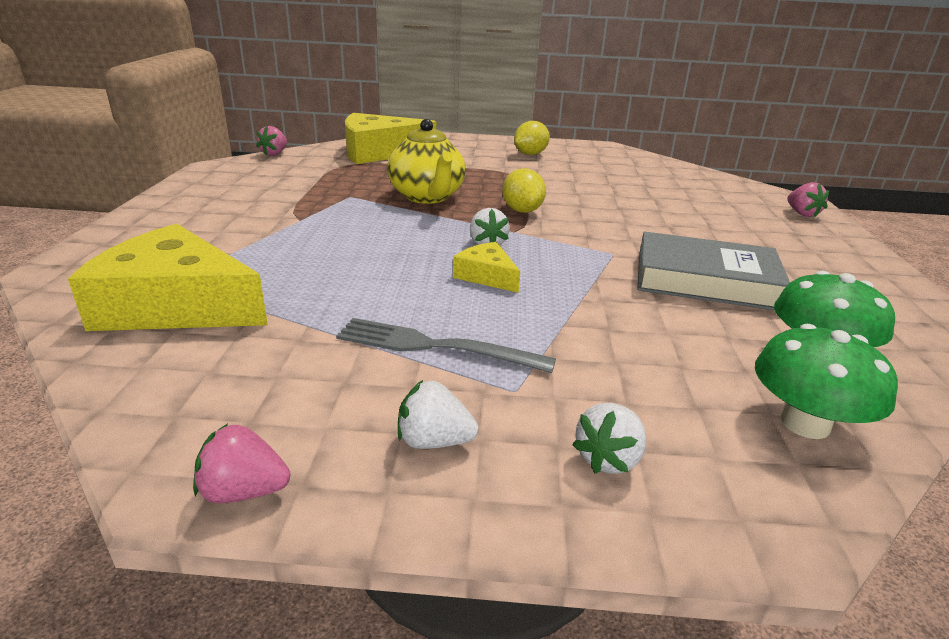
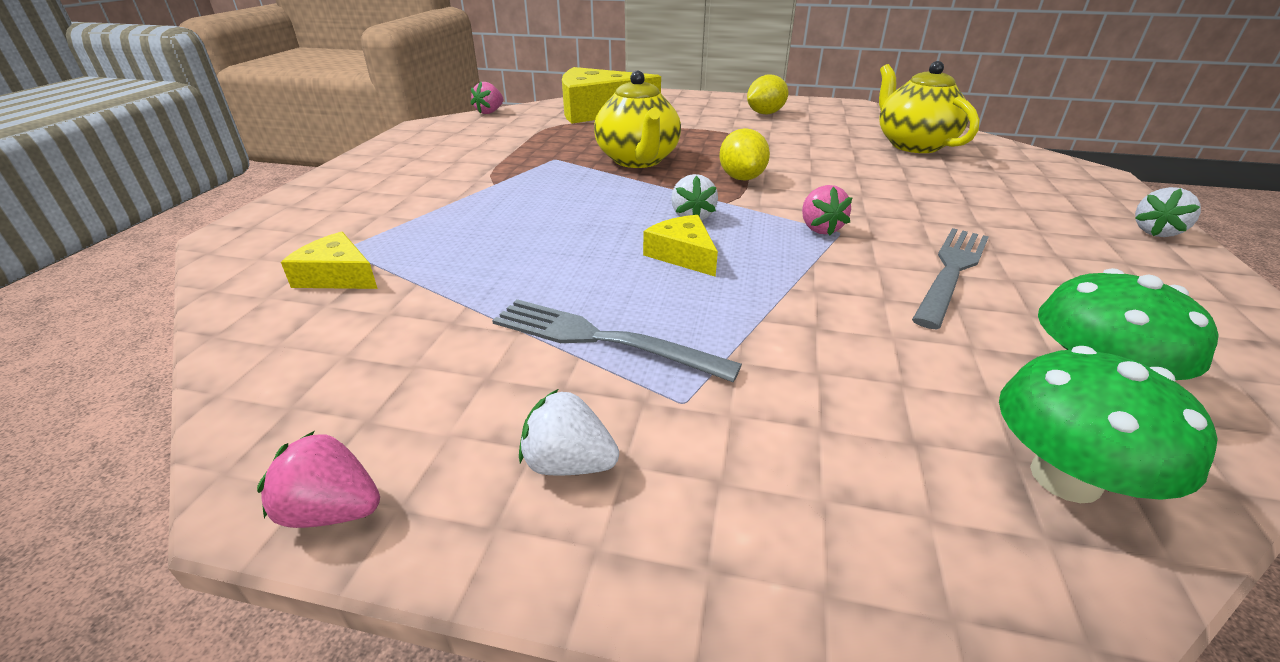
camera: 10 degrees right, 5 degrees up
(177, 305) = (337, 276): yellow cheese -> yellow cheese, size x0.48
(608, 459) = (783, 507): white strawberry -> white strawberry (1156, 232)
(659, 180) = (913, 145): none -> yellow teapot
(705, 281) = (951, 270): grey book -> grey fork
(802, 214) = (1092, 188): pink strawberry -> pink strawberry (819, 229)

